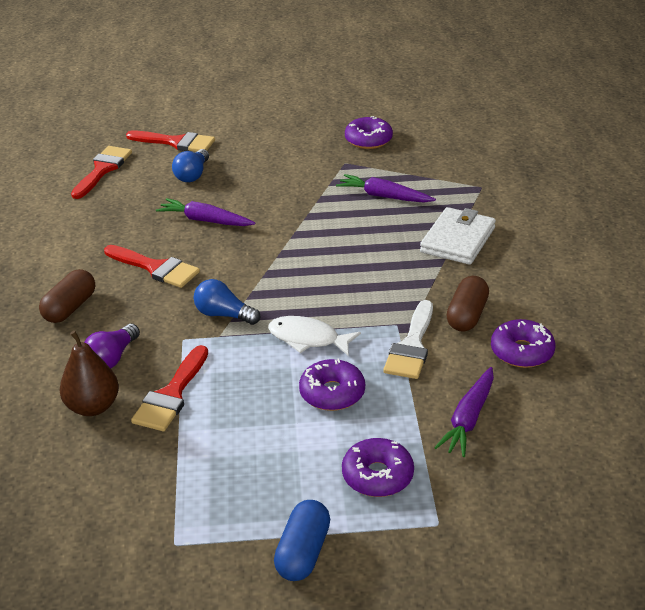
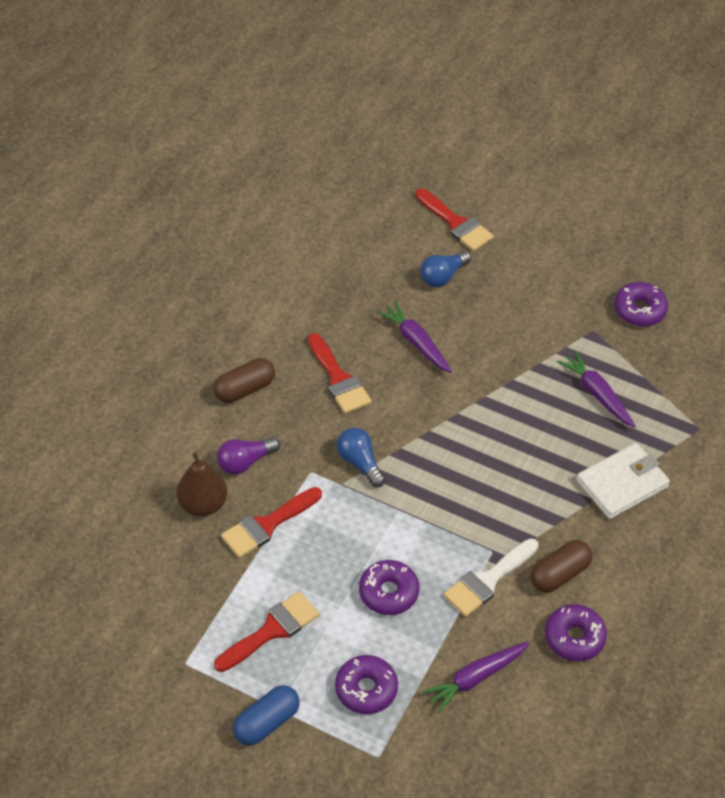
camera: 30 degrees right, 15 degrees up
(102, 170) = (368, 229): red brush -> red brush (271, 630)
(308, 339) = (409, 526): white fish -> none

